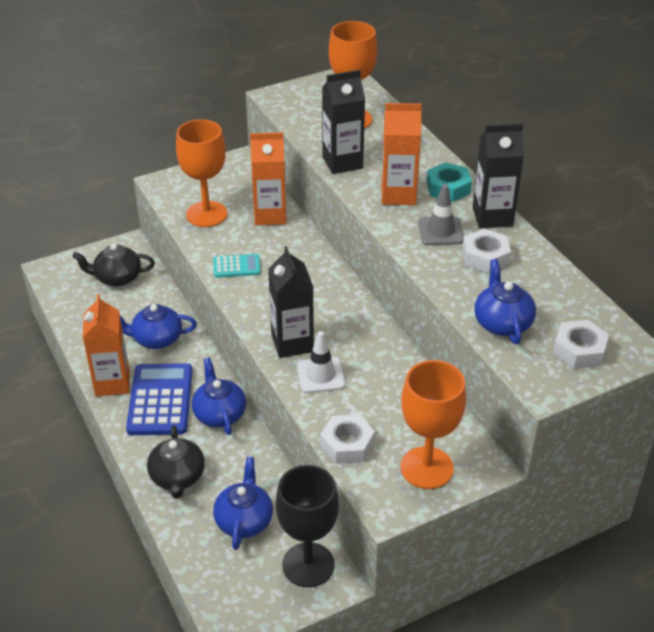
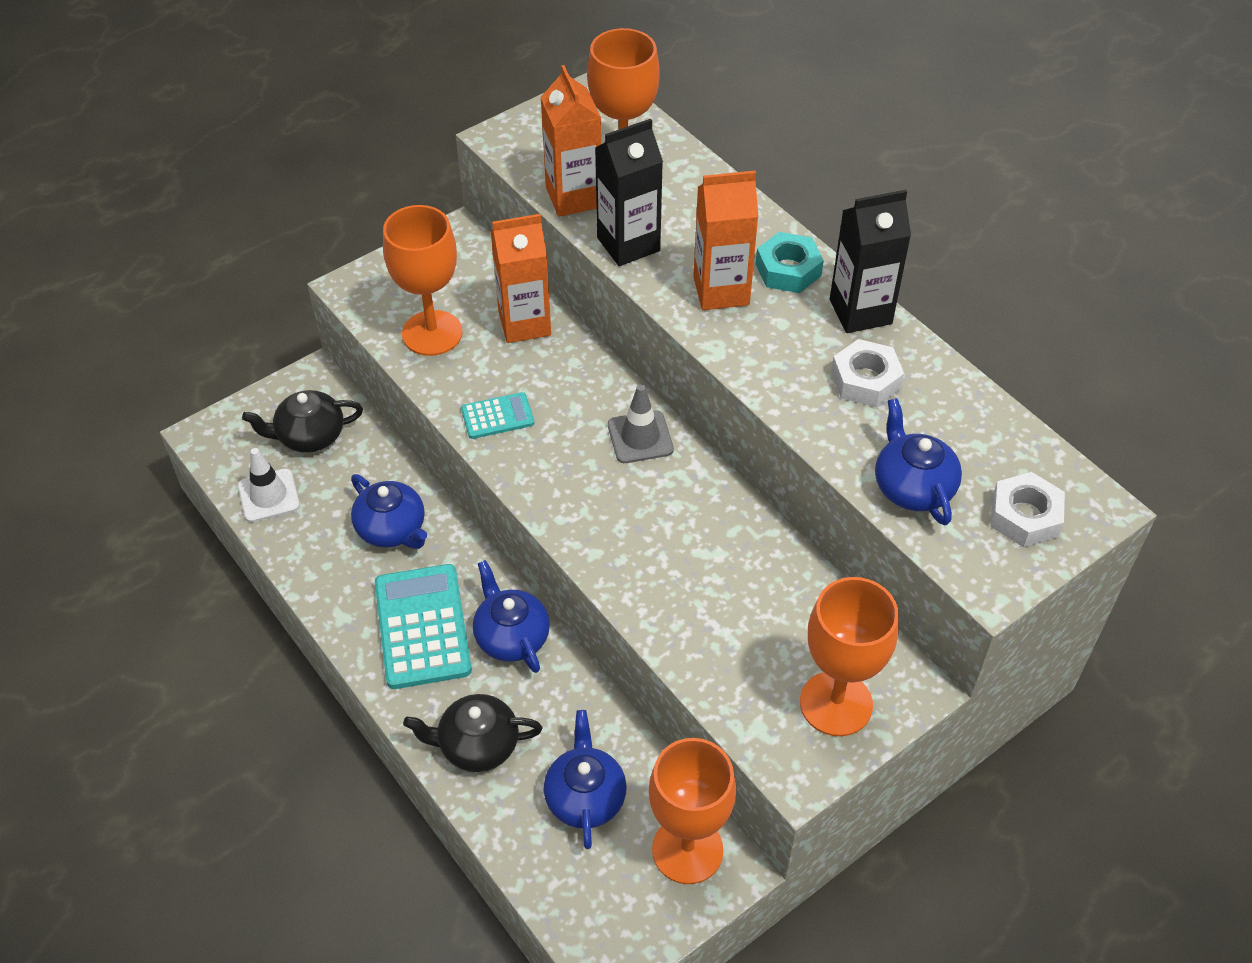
camera: 10 degrees left, 10 degrees up
(112, 383) = (347, 610): orange carton -> orange carton (573, 197)
(156, 339) = (392, 529): blue teapot -> blue teapot turned 120 degrees counterclockwise
(160, 400) = (422, 627): blue calculator -> turquoise calculator
(177, 477) = (477, 745): black teapot -> black teapot turned 105 degrees clockwise
(292, 343) = (607, 532): black carton -> none
(308, 565) = (687, 850): black goblet -> orange goblet
(320, 375) = (659, 579): white traffic cone -> white traffic cone (268, 495)
(347, 444) = (720, 683): white nut -> none
(441, 231) = (794, 345): grey traffic cone -> grey traffic cone (640, 437)

